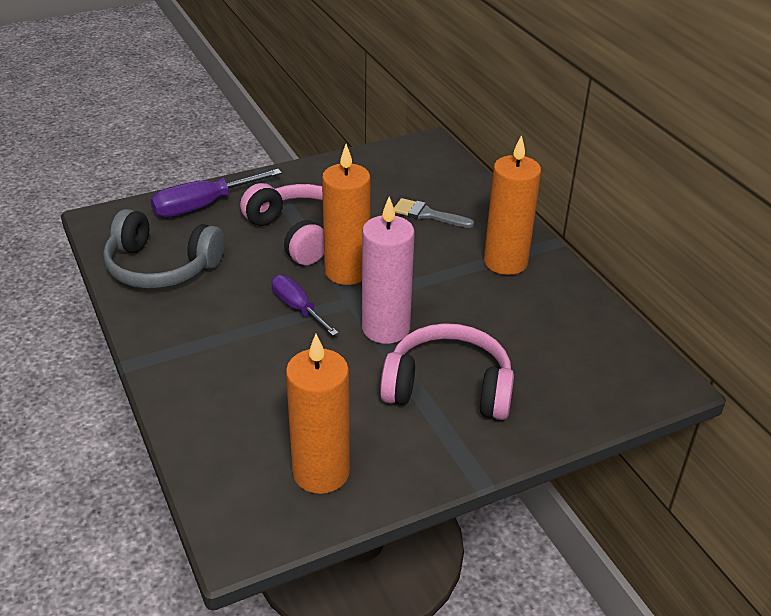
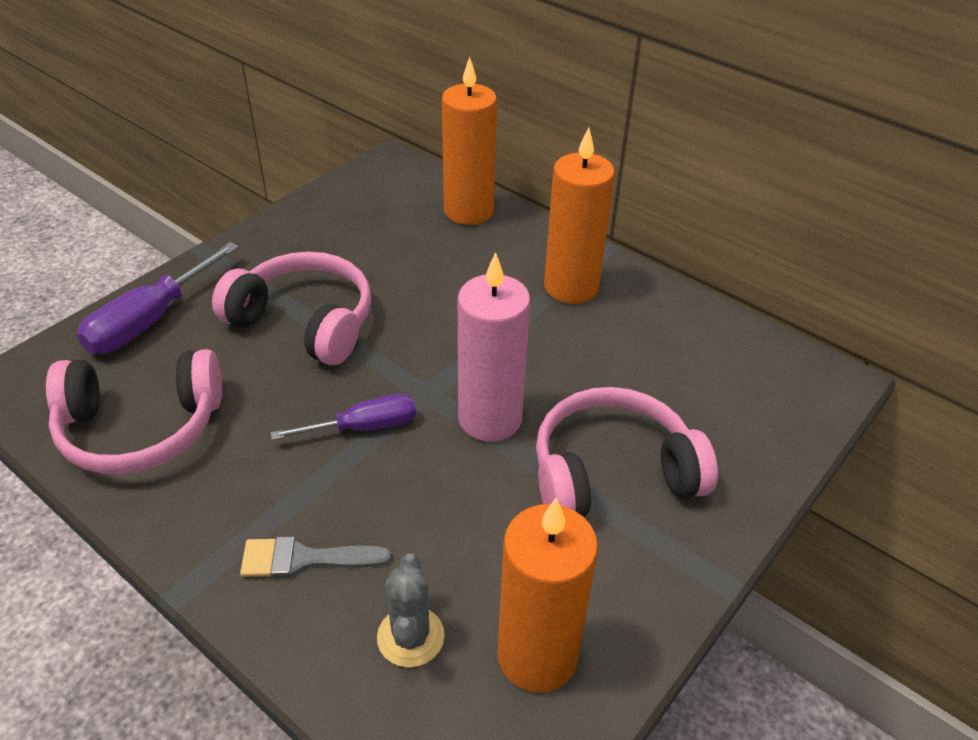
camera: 25 degrees left, 5 degrees up
(161, 267) = (141, 428): grey headphones -> pink headphones
(249, 434) = (410, 637): none -> grey cactus
(297, 308) = (363, 427): purple screwdriver -> purple screwdriver turned 135 degrees clockwise
(347, 272) = (395, 356): orange candle -> orange candle (468, 211)
(427, 214) = (445, 252): grey brush -> grey brush (304, 559)

